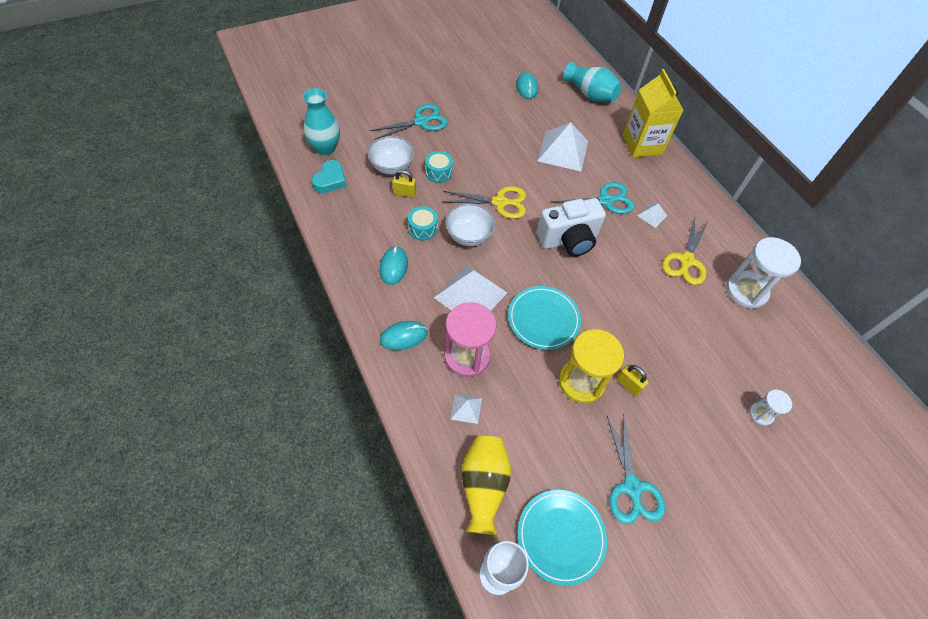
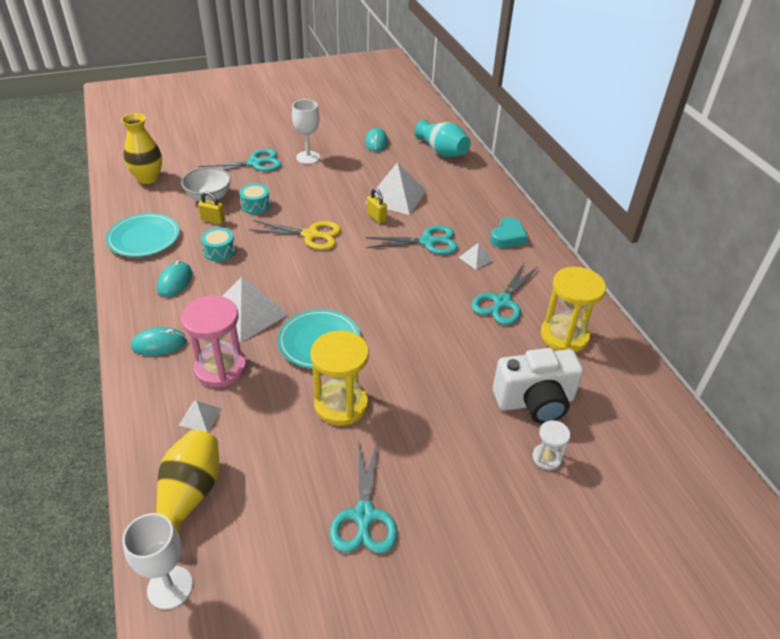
camera: 10 degrees right, 15 degrees down
(325, 148) = (148, 178): turquoise vase -> yellow vase
(330, 180) = (141, 204): turquoise heart -> turquoise heart (507, 237)
(469, 111) = (308, 157): none -> white goblet
(469, 236) = (266, 261): white bowl -> none
(560, 536) = (260, 557): turquoise plate -> turquoise plate (144, 238)
(568, 240) = (374, 273): white camera -> white camera (535, 402)
(628, 385) = (395, 413): yellow padlock -> yellow padlock (376, 217)
(642, 144) = (485, 197): yellow carton -> none
(686, 260) = (502, 302): yellow scissors -> turquoise scissors
(746, 291) = (564, 336): white hourglass -> yellow hourglass

